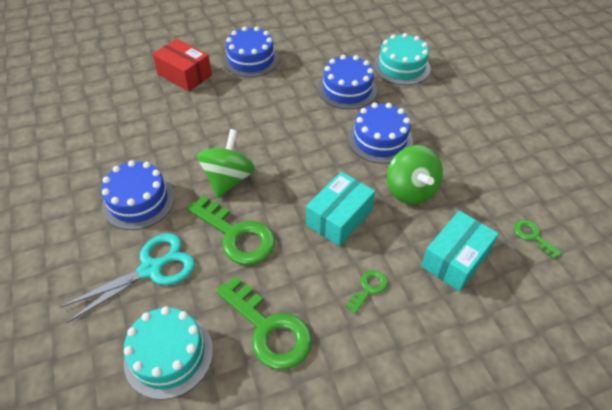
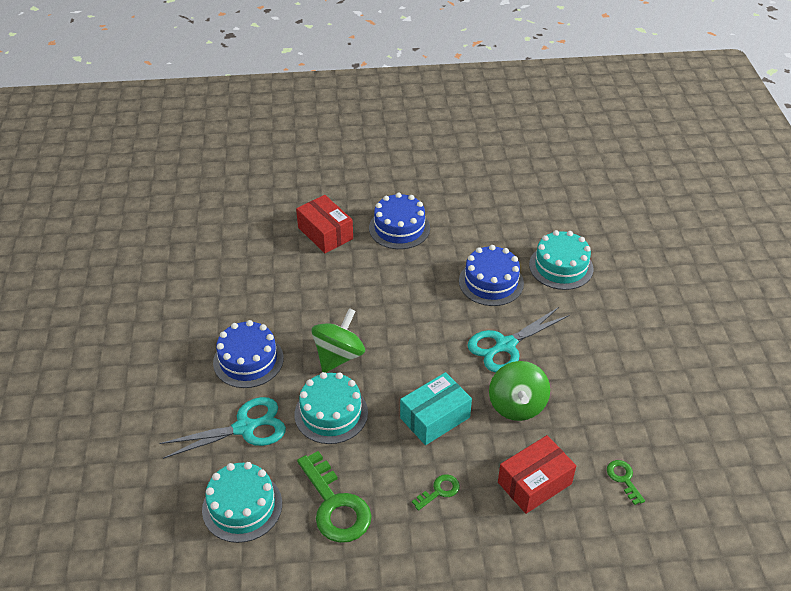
camera: 15 degrees right, 5 degrees down
(237, 235) = (331, 413): green key -> turquoise cake
(380, 140) = (505, 345): blue cake -> turquoise scissors
(455, 259) = (534, 483): turquoise box -> red box

